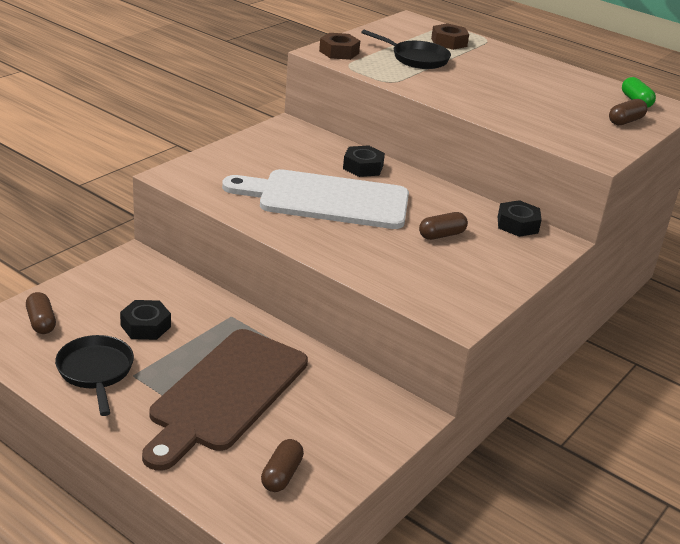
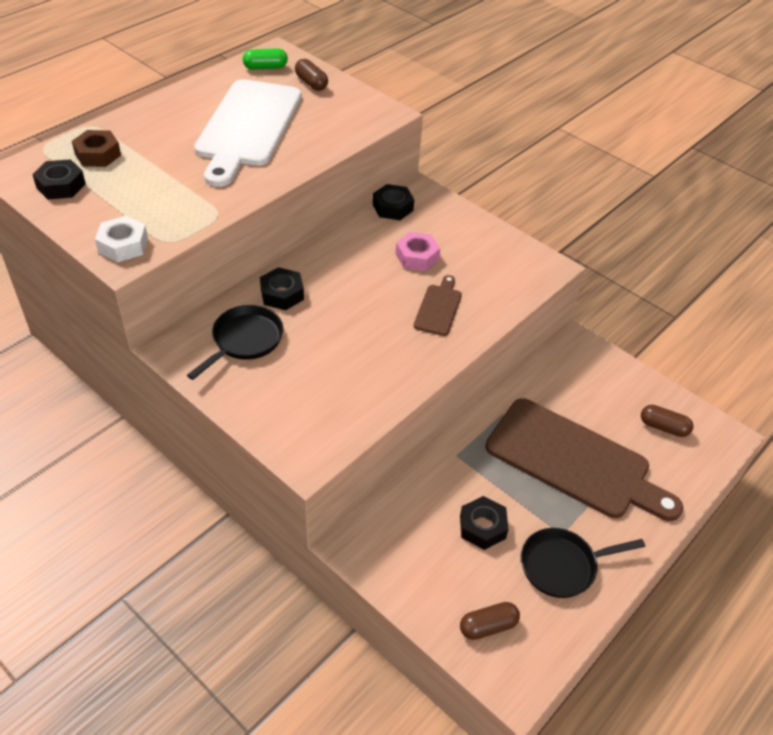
camera: 85 degrees left, 15 degrees up
(326, 200) = (356, 328): white cutting board -> white cutting board (248, 127)
(339, 52) = (123, 245): brown nut -> white nut
(366, 243) = (438, 308): none -> brown cutting board
(403, 33) = (61, 185): none -> black nut
(416, 59) = (149, 186): black pan -> black pan (244, 341)
(442, 235) = (417, 257): brown capsule -> pink nut

